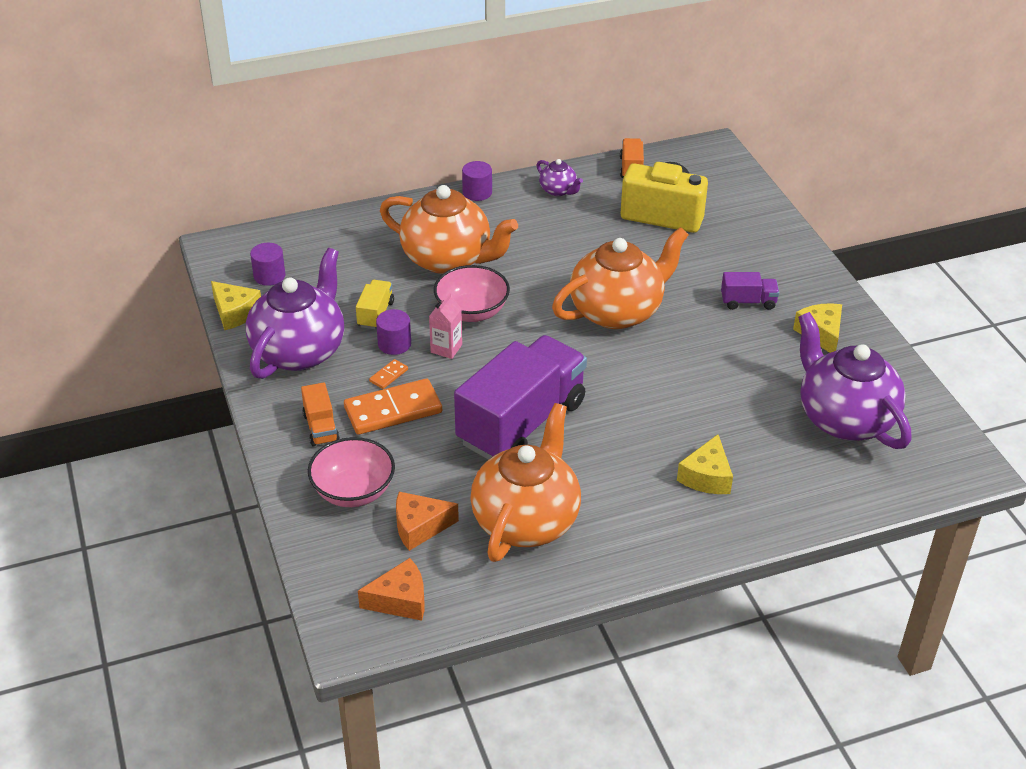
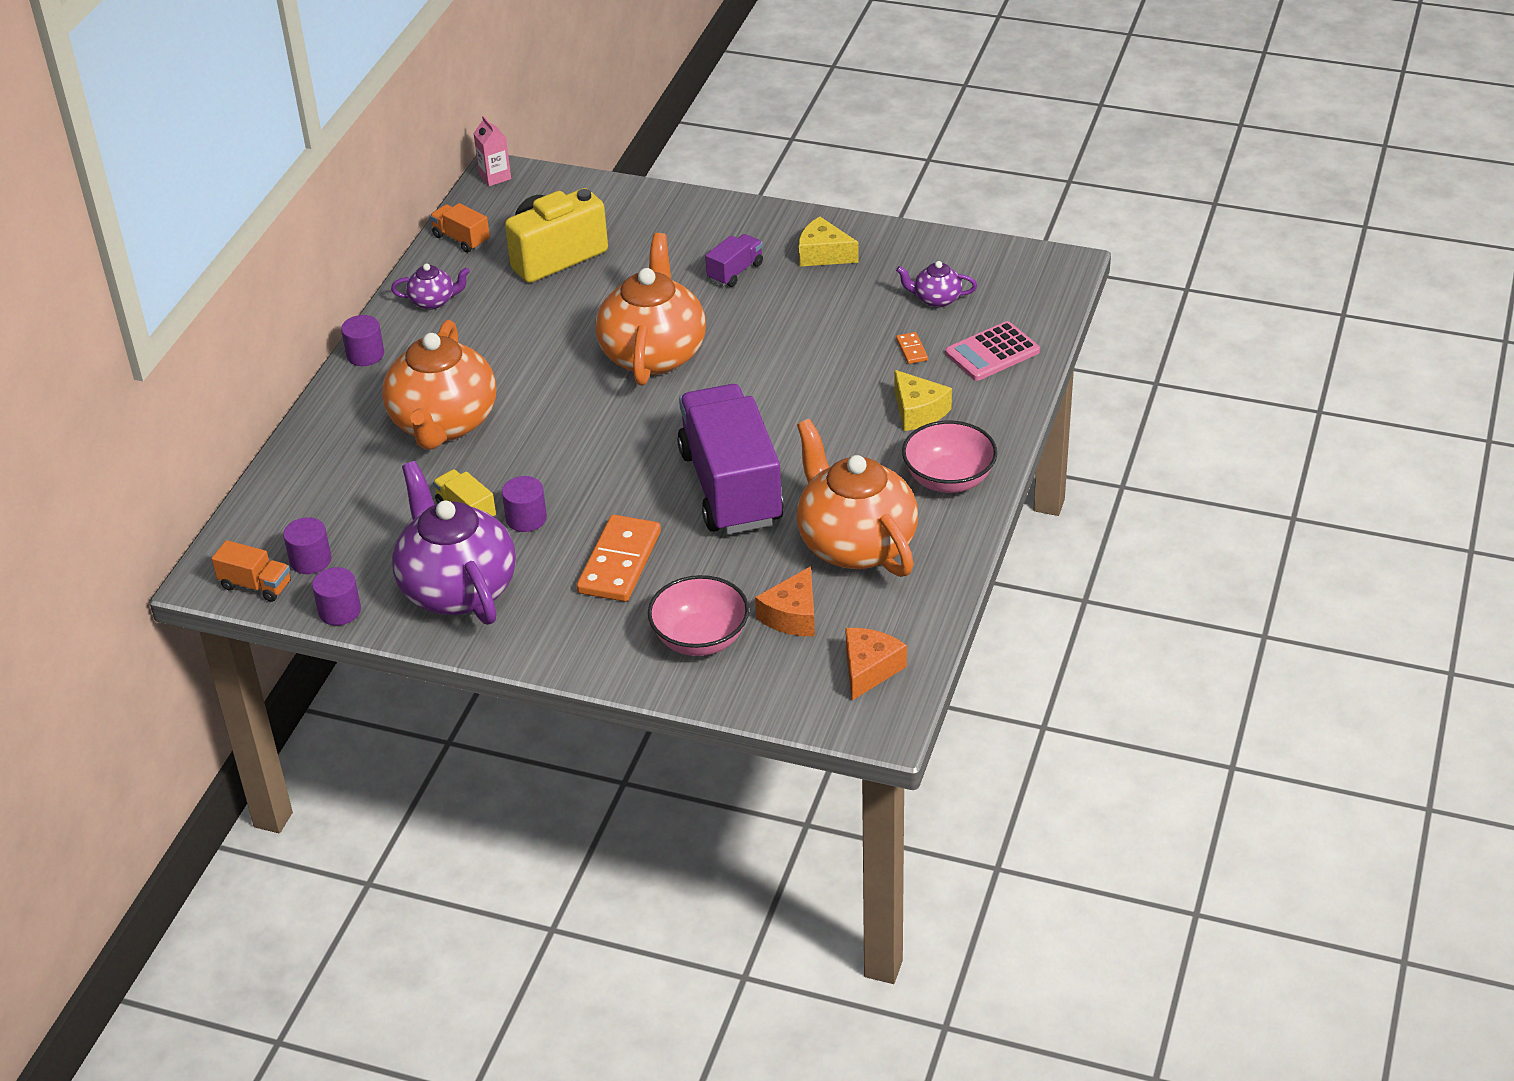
camera: 50 degrees left, 0 degrees up
(235, 313) = (339, 611): yellow cheese -> purple cylinder
(321, 427) = (588, 623): orange truck -> orange truck (256, 585)
(389, 375) = (567, 543): orange domino -> orange domino (912, 350)
(446, 348) = (574, 487): pink carton -> pink carton (495, 177)
(448, 259) = (444, 424): orange teapot -> orange teapot turned 120 degrees clockwise
(472, 312) = (542, 445): pink bowl -> pink bowl (948, 479)
(821, 482) = (992, 352): none -> pink calculator
(844, 419) = (936, 299): purple teapot -> purple teapot, size x0.45

